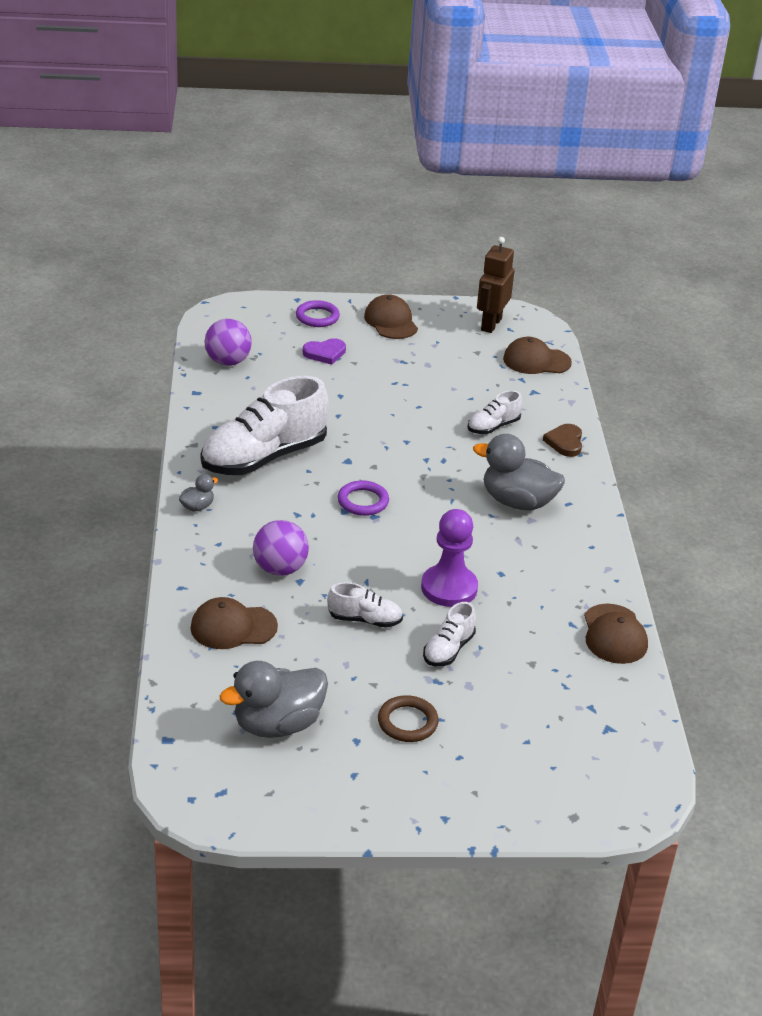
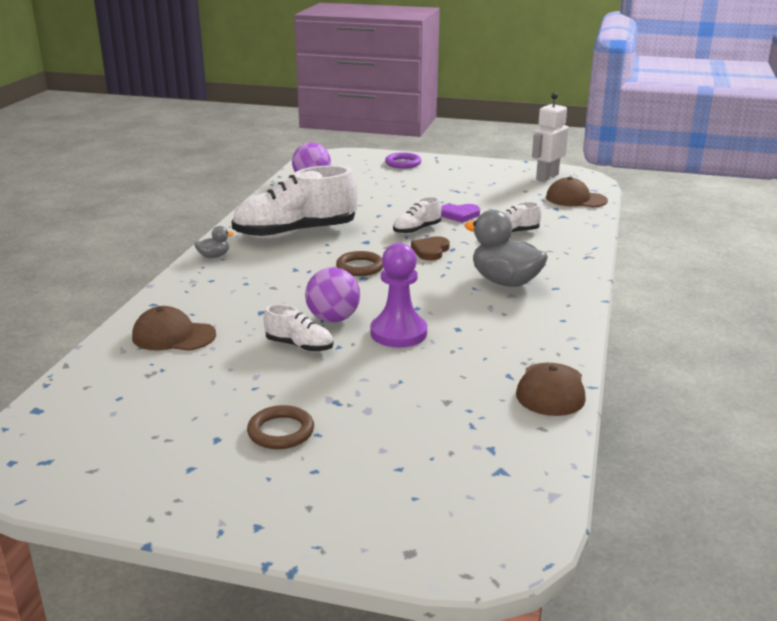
camera: 20 degrees right, 10 degrees down
(277, 724) = (150, 413): grey duck -> none
(280, 569) = (250, 302): purple ball -> purple ball (333, 319)
(325, 353) = (394, 182): purple heart -> purple heart (459, 215)
(363, 501) = (360, 267): purple ring -> brown ring
(391, 322) = (461, 169): brown cap -> none
(448, 649) = (365, 379): white shoe -> white shoe (417, 230)
(490, 324) = (547, 177): brown robot -> white robot
(565, 442) = (574, 248): brown heart -> brown heart (430, 251)

